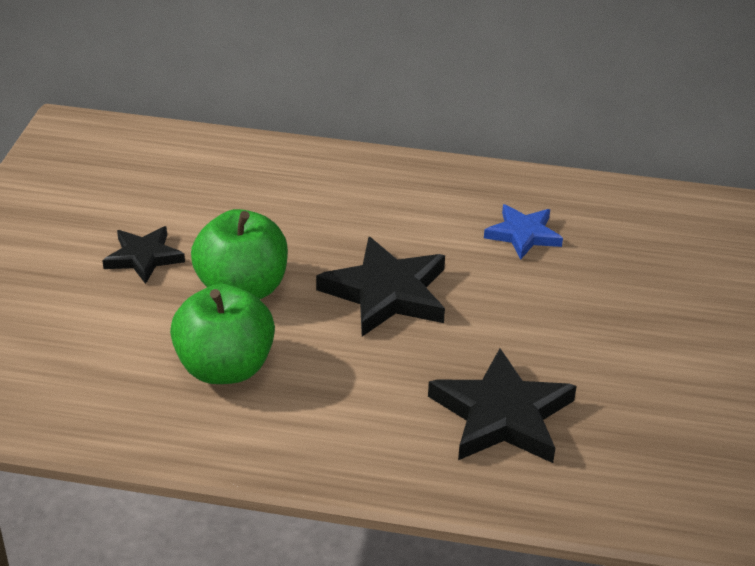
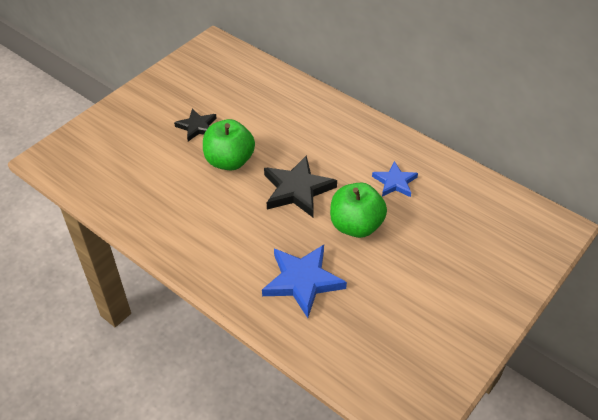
camera: 30 degrees right, 10 degrees up
(225, 368) = (191, 201): green apple -> green apple (356, 225)
(502, 415) = (302, 281): black star -> blue star

